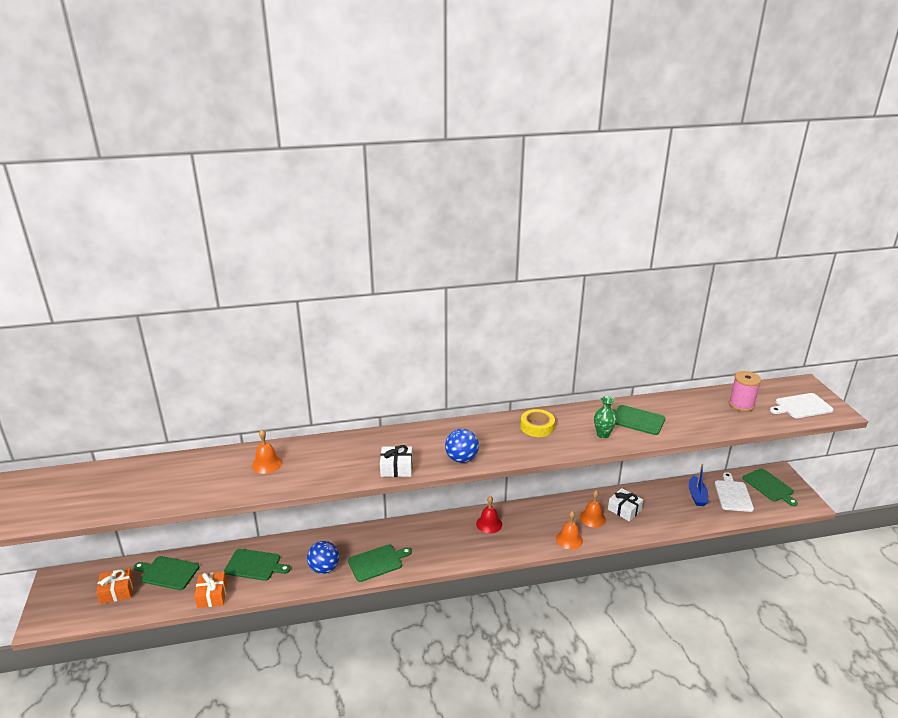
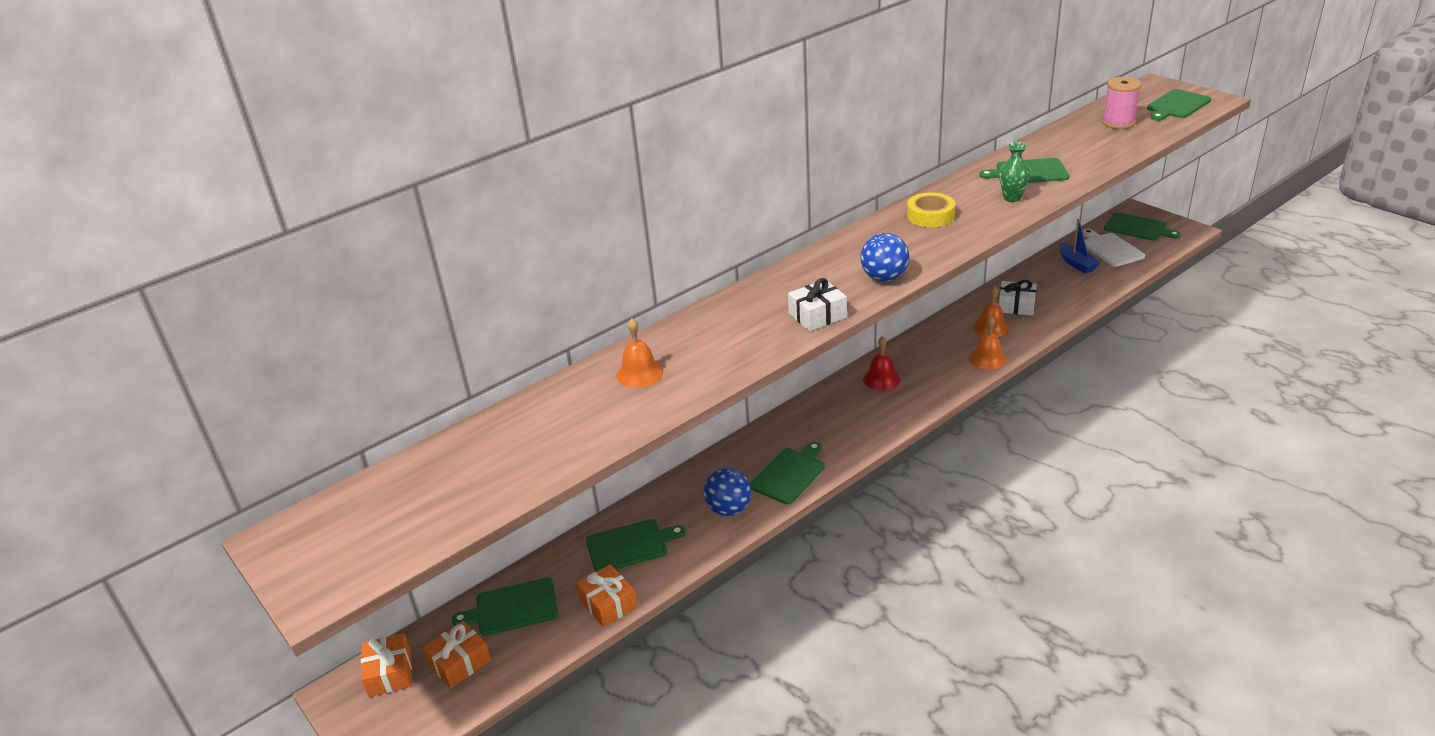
camera: 25 degrees left, 5 degrees up
(84, 580) = (389, 673): none -> orange gift
(801, 406) = (1177, 105): white cutting board -> green cutting board

